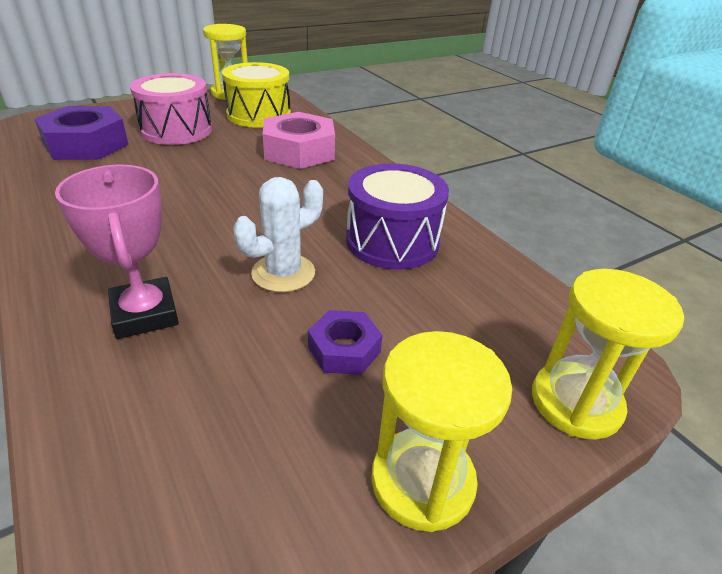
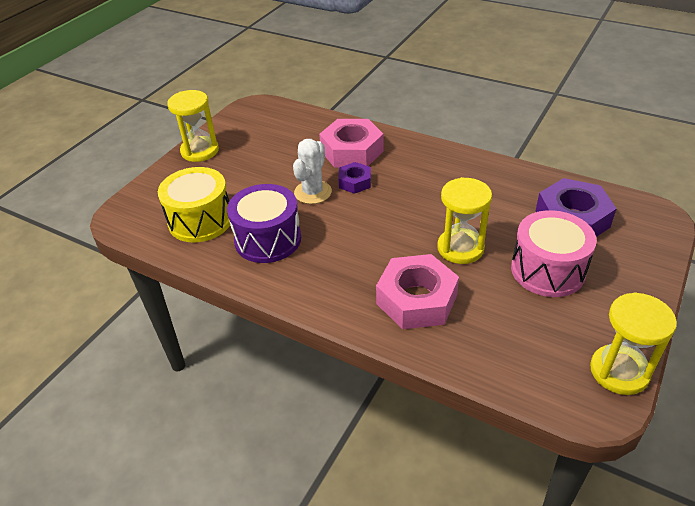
camera: 155 degrees right, 5 degrees up
(145, 314) = (352, 151): pink trophy -> pink nut
(259, 115) = (525, 340): yellow drum -> yellow drum (200, 220)
(344, 349) = (253, 174): purple nut -> purple nut (355, 182)
(575, 402) = (143, 195): yellow hourglass -> yellow hourglass (460, 248)

